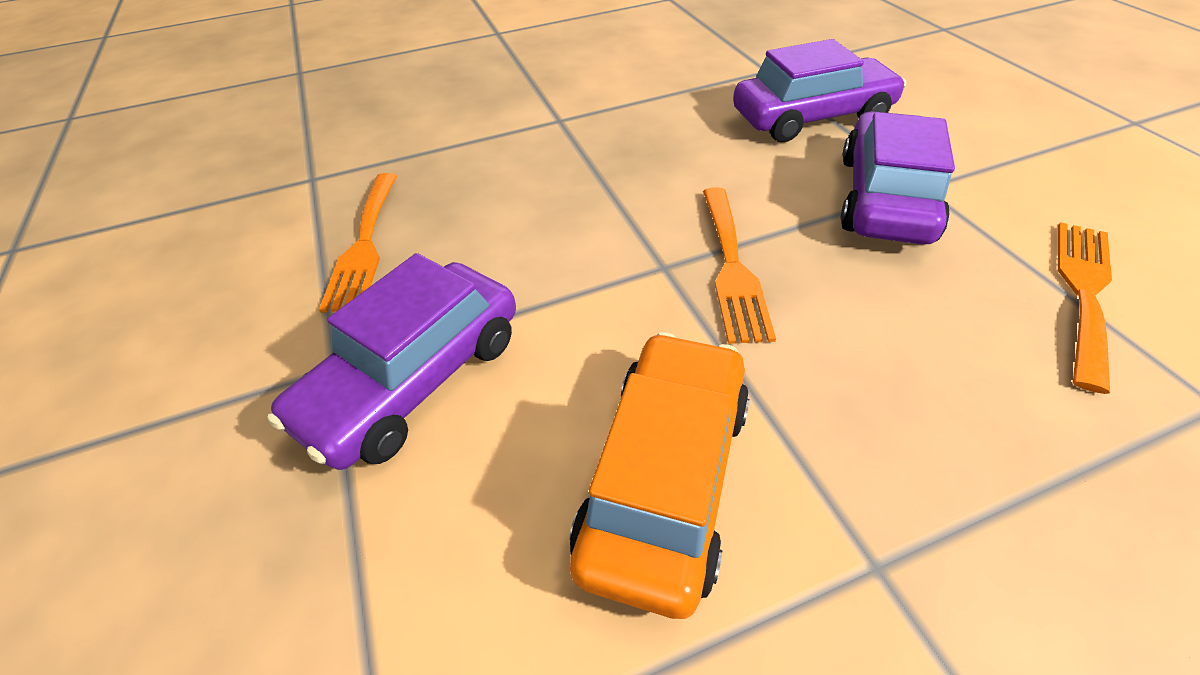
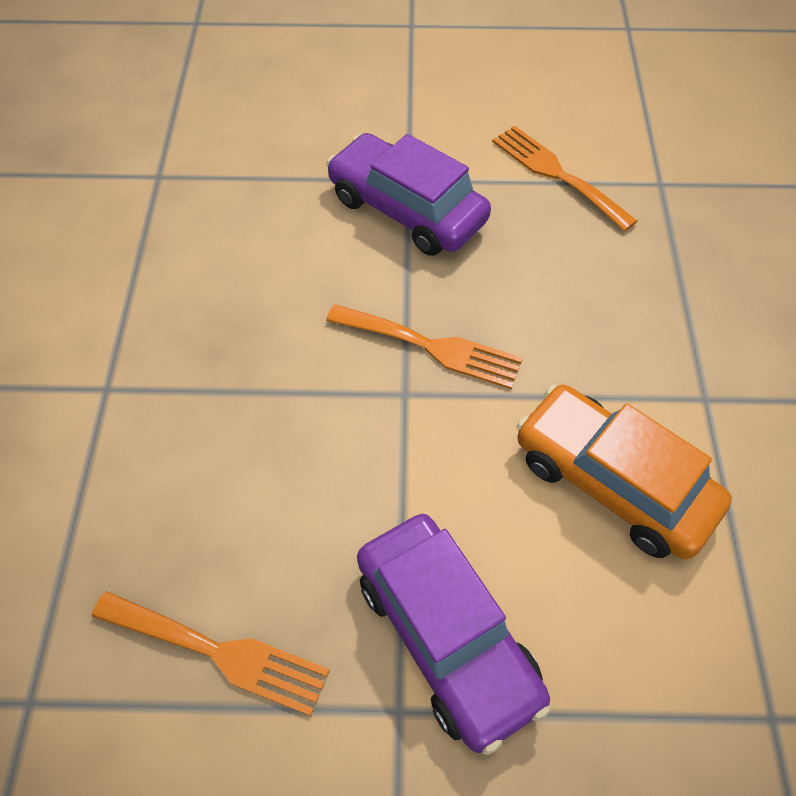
camera: 70 degrees left, 10 degrees up
(811, 117) = (265, 189): purple car -> none

